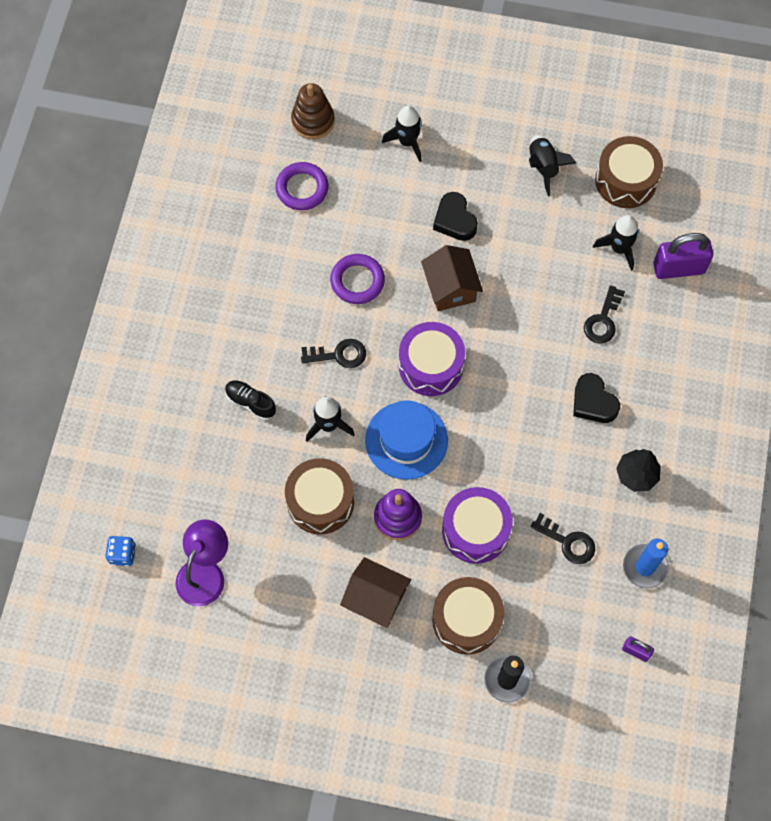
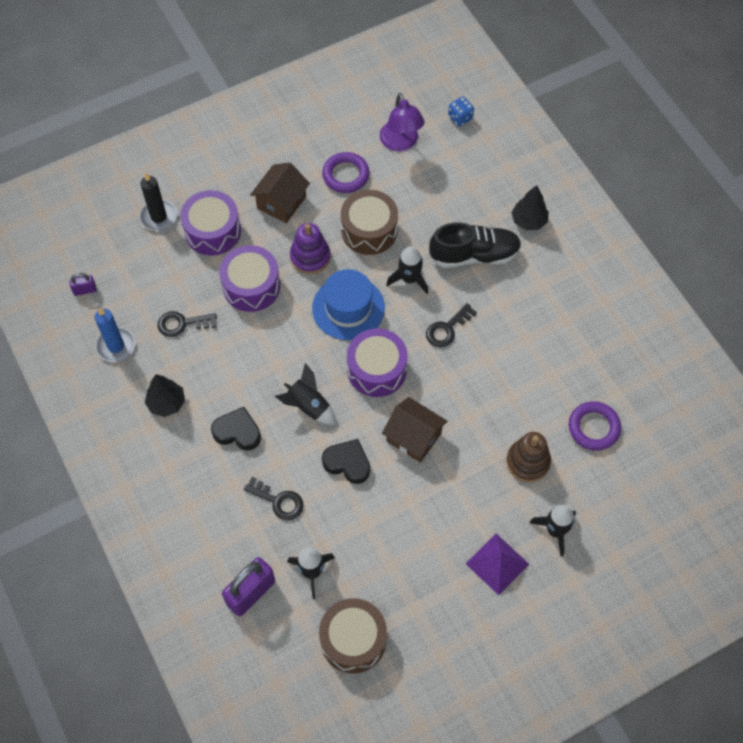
camera: 140 degrees right, 5 degrees down
(171, 396) = (528, 221): none -> black tree
(250, 402) = (474, 255): black shoe -> black shoe, size x1.80
(313, 121) = (642, 489): brown stacking toy -> brown stacking toy (527, 462)
(357, 281) = (485, 390): purple ring -> purple ring (345, 175)
(376, 599) = (281, 202): brown house -> brown house turned 45 degrees counterclockwise
(454, 220) = (458, 493): black heart -> black heart (347, 463)
(466, 620) = (212, 231): brown drum -> purple drum
(472, 152) = (497, 564): none -> purple pyramid
(543, 167) = (430, 597): black rocket -> black rocket (308, 406)
(603, 320) = (278, 501): black key -> black key turned 135 degrees clockwise

